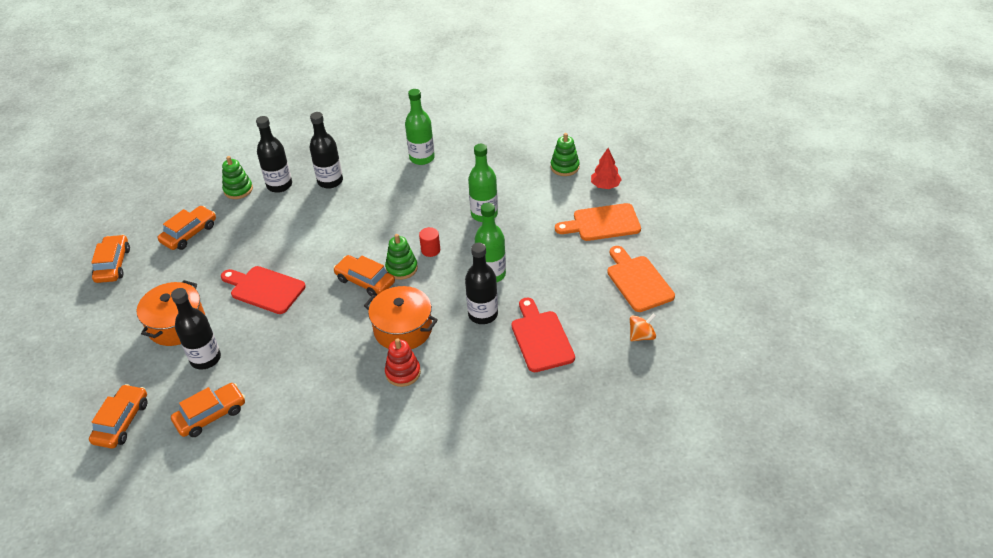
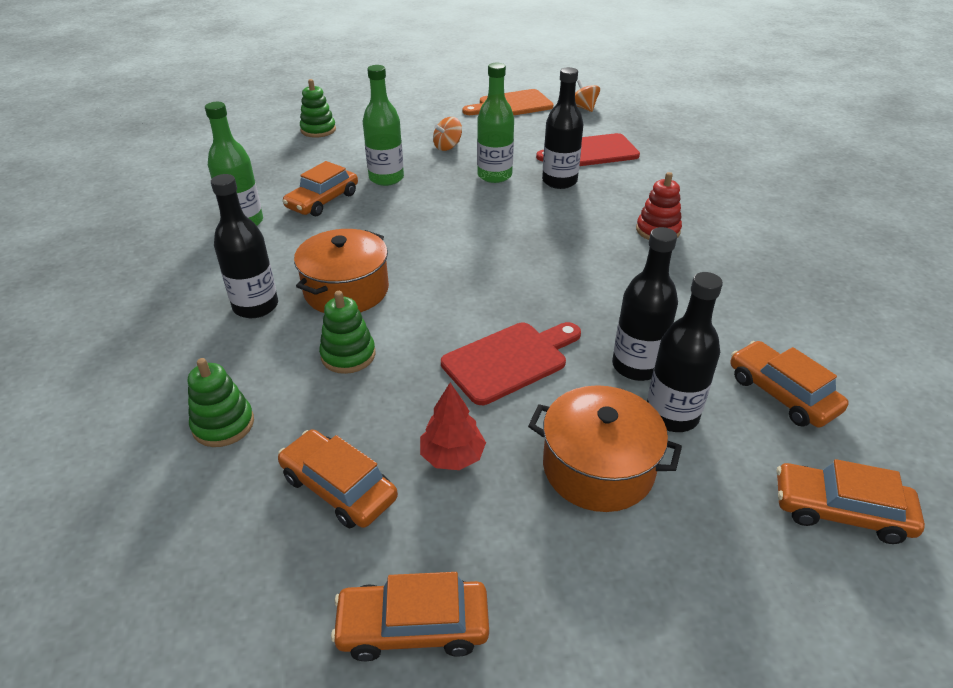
camera: 90 degrees left, 5 degrees down
(264, 289) = (509, 360): red cutting board -> red cutting board turned 150 degrees counterclockwise
(279, 185) = (237, 366): black bottle -> black bottle (636, 366)
(365, 281) = (499, 263): orange car -> orange car (322, 200)
(401, 268) = (476, 235): green stacking toy -> green stacking toy (348, 355)
(403, 329) = (587, 232): orange pot -> orange pot (346, 290)
(430, 250) = (445, 214): red cylinder -> none
(542, 243) = (447, 146): none -> orange spinning top
(602, 223) = (423, 116): orange cutting board -> none
(605, 185) = (361, 111): red tree -> red tree (452, 456)

